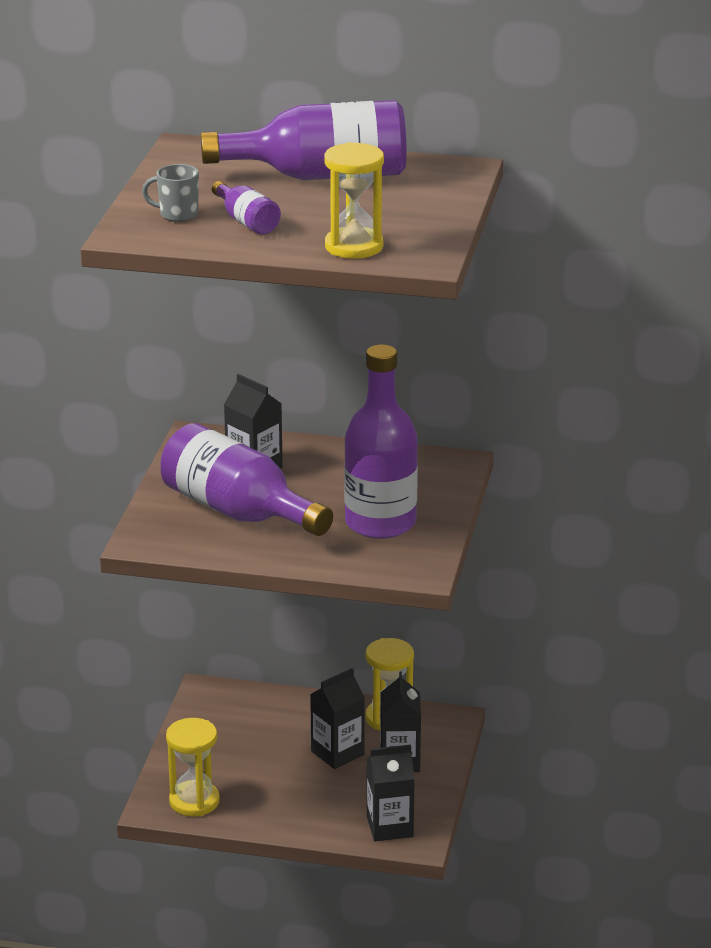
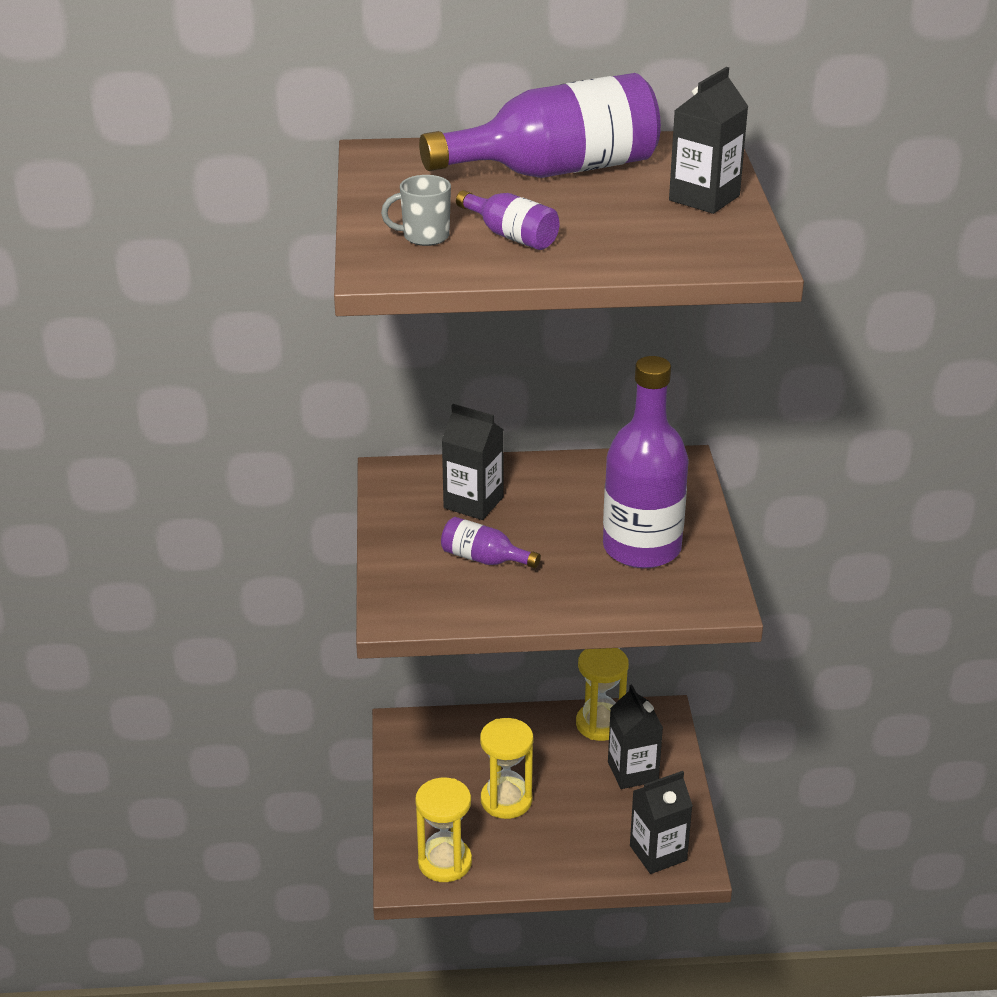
camera: 15 degrees left, 5 degrees up
(239, 512) = (484, 559): purple bottle -> purple bottle, size x0.46
(337, 753) = (567, 775): black carton -> black carton (704, 198)
(354, 246) = (656, 252): yellow hourglass -> yellow hourglass (506, 800)

